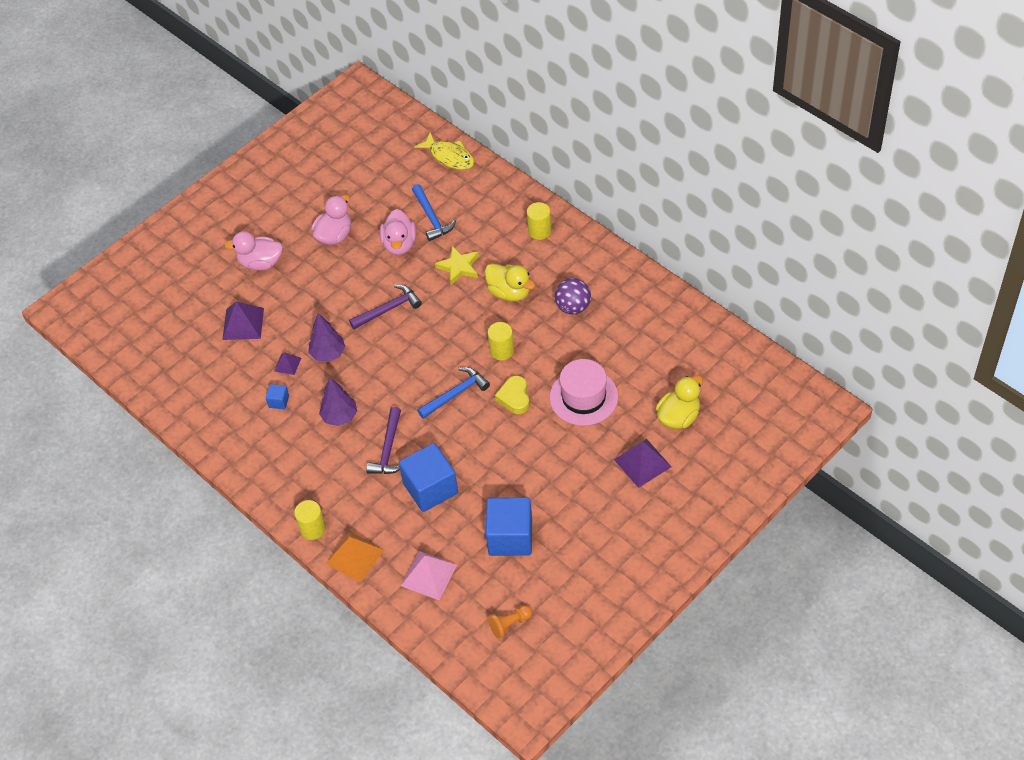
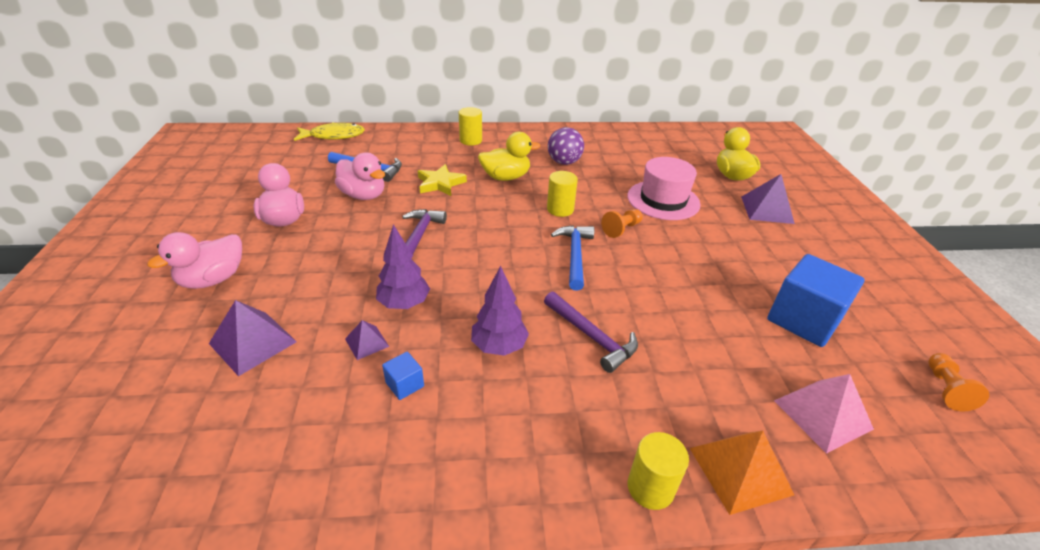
camera: 55 degrees left, 15 degrees down
(430, 488) = (682, 337): blue cube -> none
(514, 397) = (621, 229): yellow heart -> orange pawn

